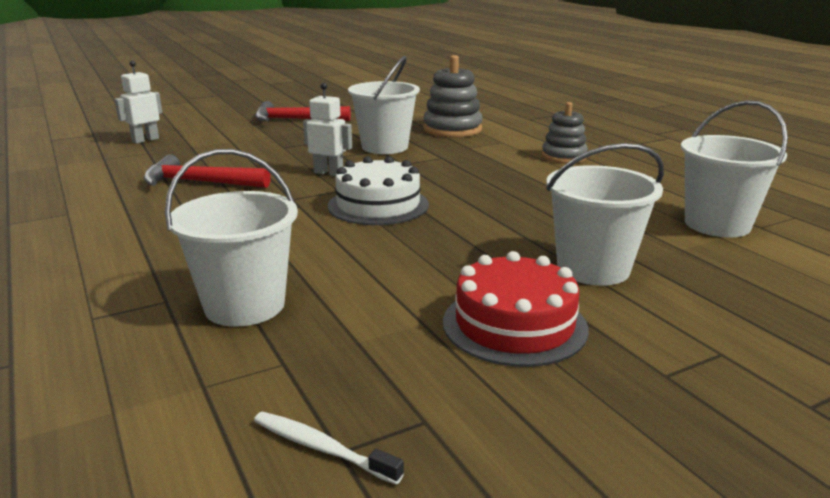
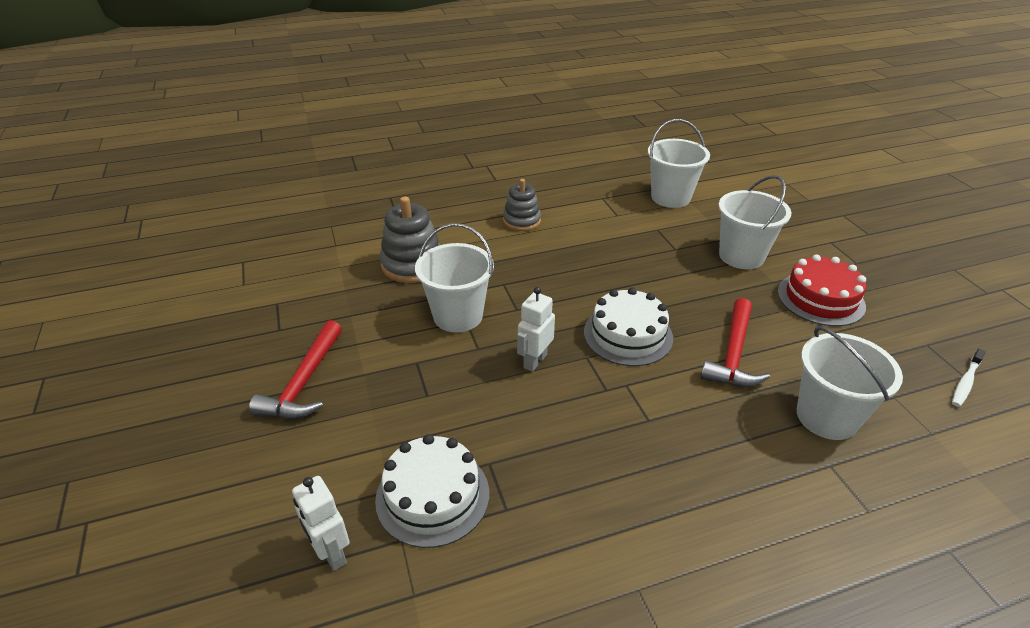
camera: 80 degrees left, 15 degrees up
(182, 156) = (432, 496): none -> white cake
(199, 182) = (546, 467): red hammer -> red hammer (733, 354)

